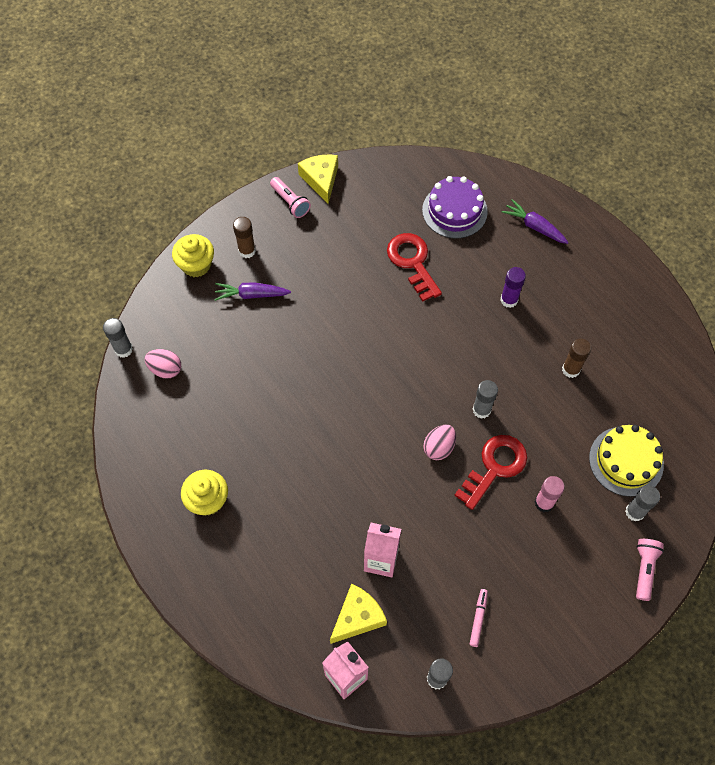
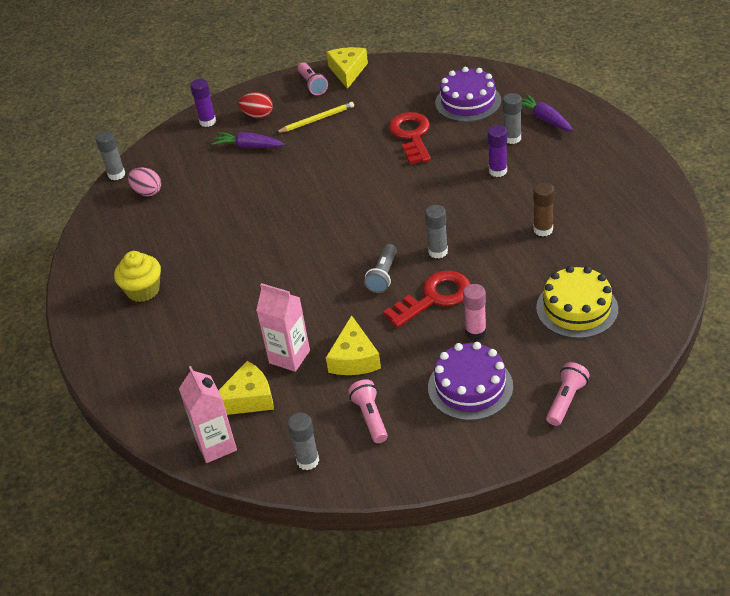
camera: 20 degrees right, 20 degrees down
(196, 265) = (207, 121): yellow cupcake -> purple glue stick
(247, 251) = (258, 115): brown glue stick -> red egg
(310, 250) = (317, 119): none -> yellow pencil
(439, 447) = (383, 276): pink egg -> grey flashlight
(442, 552) = (354, 358): none -> yellow cheese
(478, 618) = (370, 417): pink marker -> pink flashlight
(557, 568) = (470, 387): none -> purple cake
(635, 512) = (572, 351): grey glue stick -> grey glue stick (512, 138)

